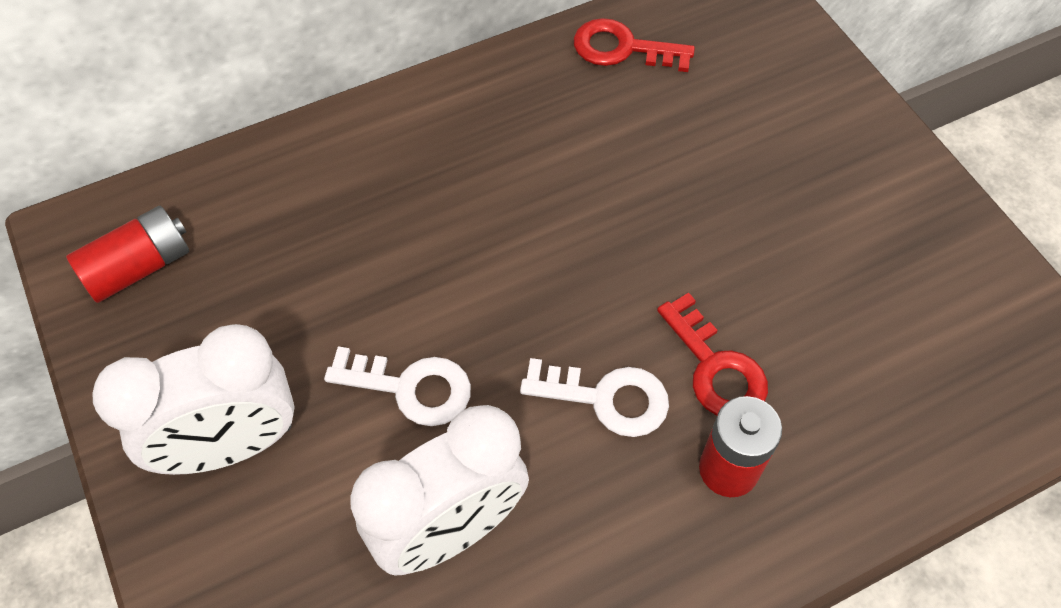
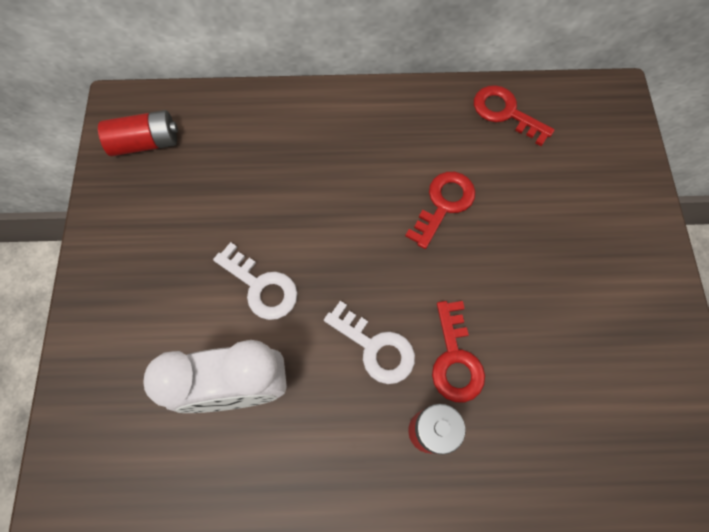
camera: 25 degrees right, 10 degrees up
(230, 446) = (143, 276): white clock -> none
(602, 187) = (444, 204): none -> red key

